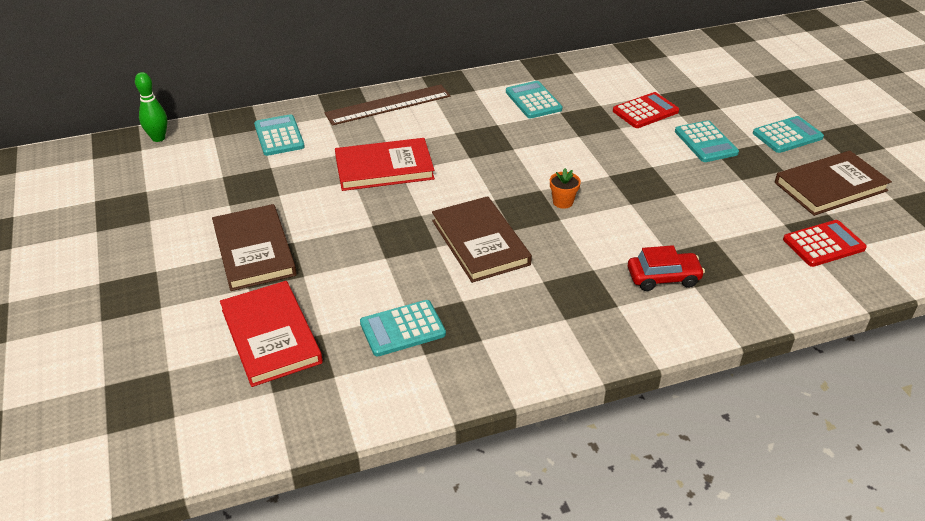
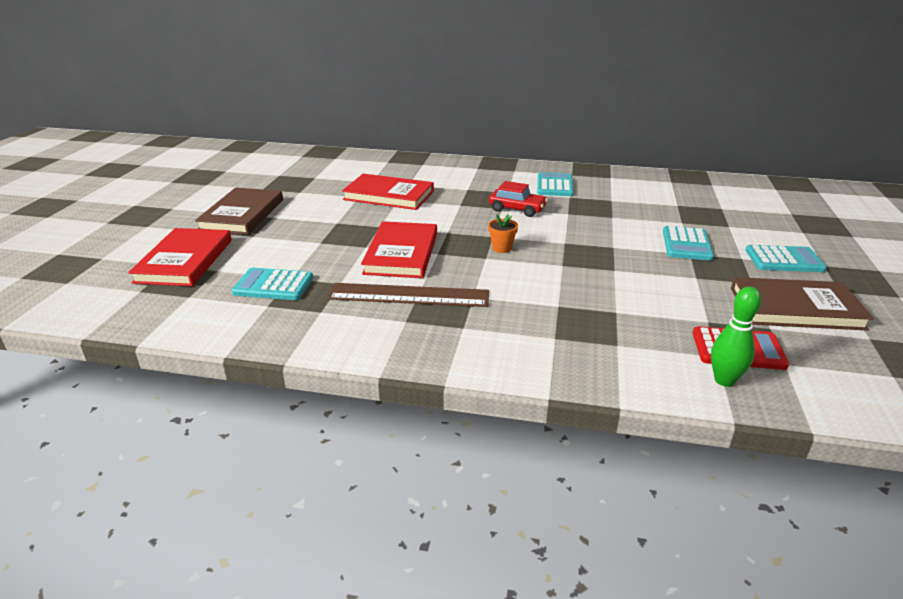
camera: 30 degrees right, 10 degrees down
(158, 138) = (269, 149): green bowling pin -> green bowling pin (724, 380)
(279, 136) = (342, 164): turquoise calculator -> none
(388, 105) = (438, 165): brown ruler -> brown ruler (409, 295)
(480, 242) = (401, 253): brown book -> red book
(645, 111) = (649, 212): red calculator -> none
(663, 277) = (531, 322): red car -> red car (517, 209)

